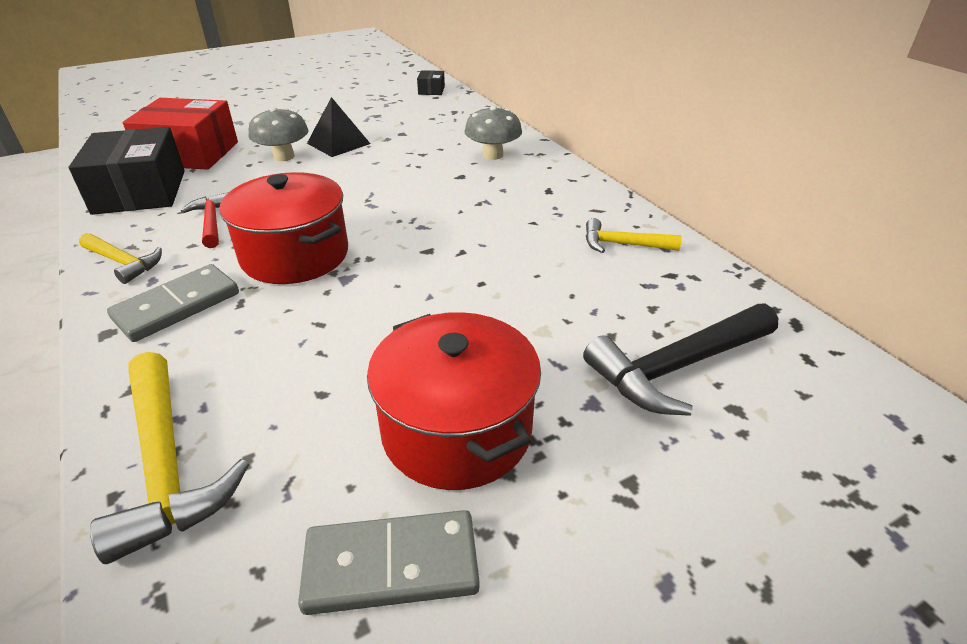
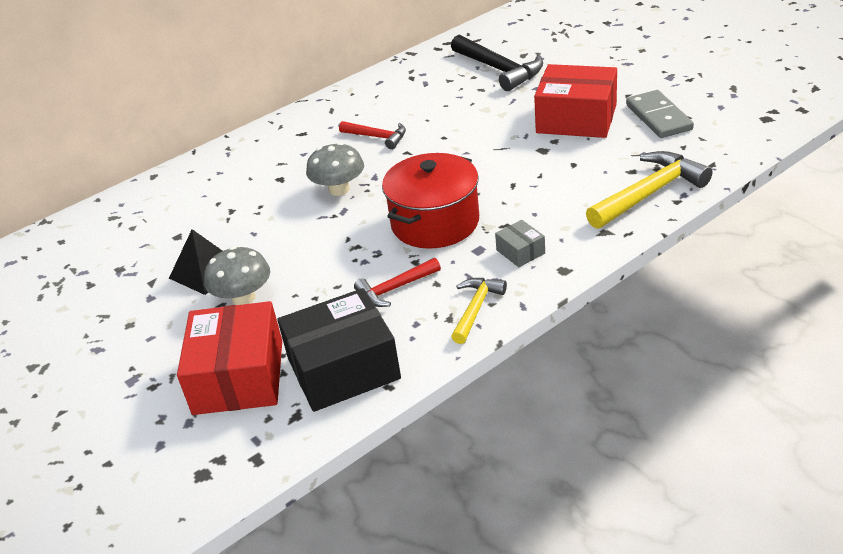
camera: 95 degrees left, 0 degrees up
(177, 306) = (520, 252): grey domino -> grey box
(431, 90) = (35, 250): black box -> none
(456, 430) = (576, 119): red pot -> red box
(493, 155) = (233, 171): grey mushroom -> grey mushroom (339, 189)
(511, 235) = (377, 137): none -> red hammer
(623, 244) = (379, 95): yellow hammer -> none

